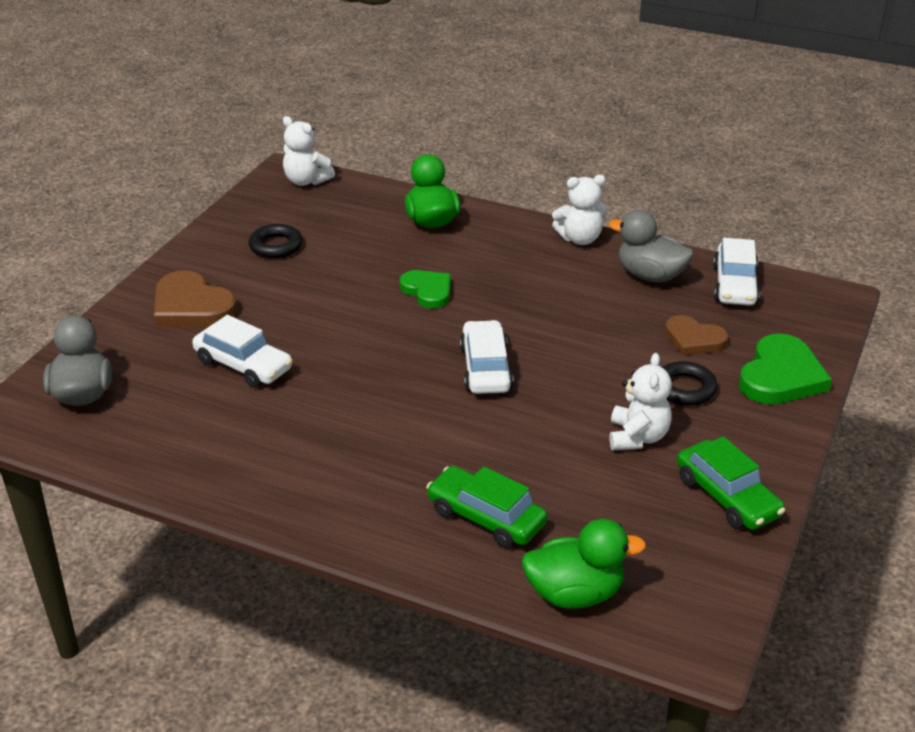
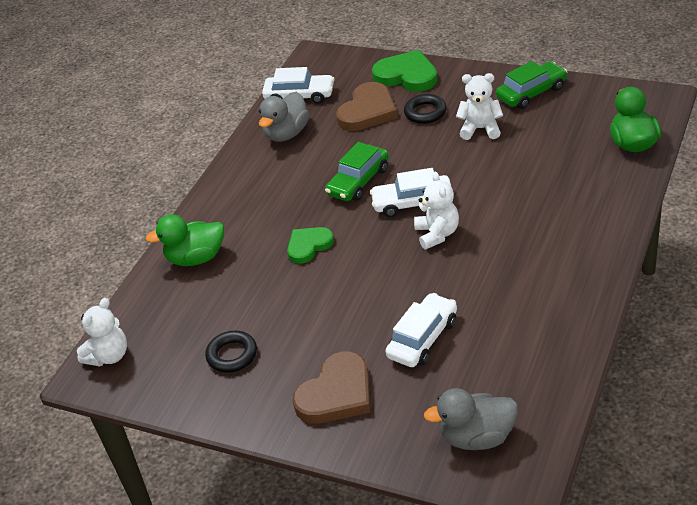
camera: 85 degrees left, 5 degrees up
(486, 517) = (576, 185): green car -> green car (358, 181)
(580, 239) = (232, 171): white teddy bear -> white teddy bear (437, 234)
(693, 339) = (368, 111): brown heart -> brown heart, size x1.53

